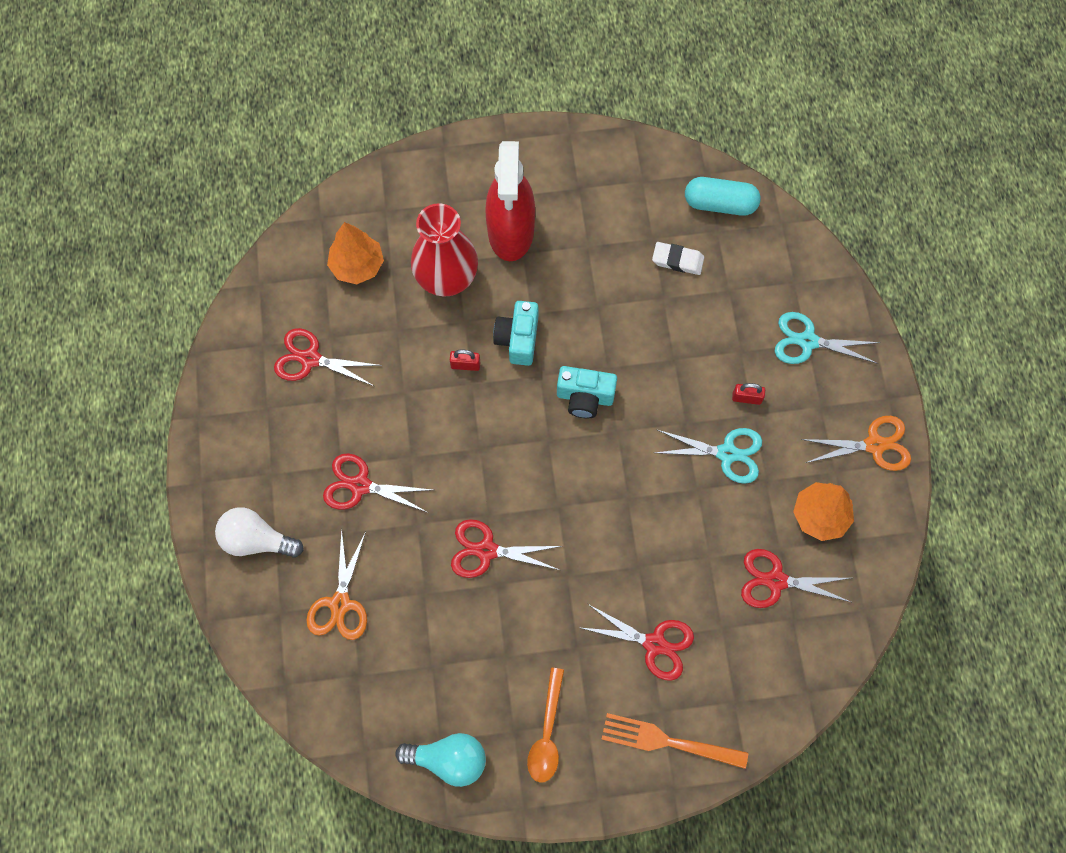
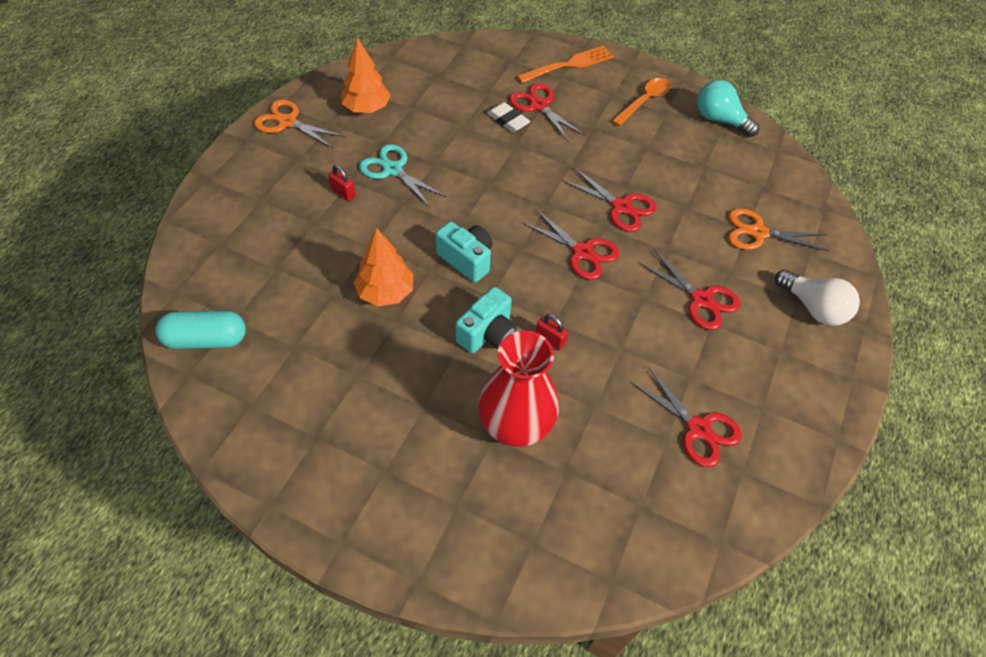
camera: 150 degrees left, 15 degrees down
(340, 604) = (758, 233): orange scissors -> orange scissors turned 120 degrees counterclockwise
(357, 265) = (600, 496): orange tree -> orange tree (385, 292)
(511, 231) = (417, 435): red spray bottle -> none
(667, 741) = (569, 65): orange fork -> orange fork turned 75 degrees counterclockwise
(677, 260) = (292, 315): white eraser -> white eraser (508, 120)
(720, 204) = (206, 339): turquoise capsule -> turquoise capsule turned 45 degrees counterclockwise
(776, 581) = (430, 95): red scissors -> red scissors (582, 252)
(807, 341) = (258, 201): turquoise scissors -> none

